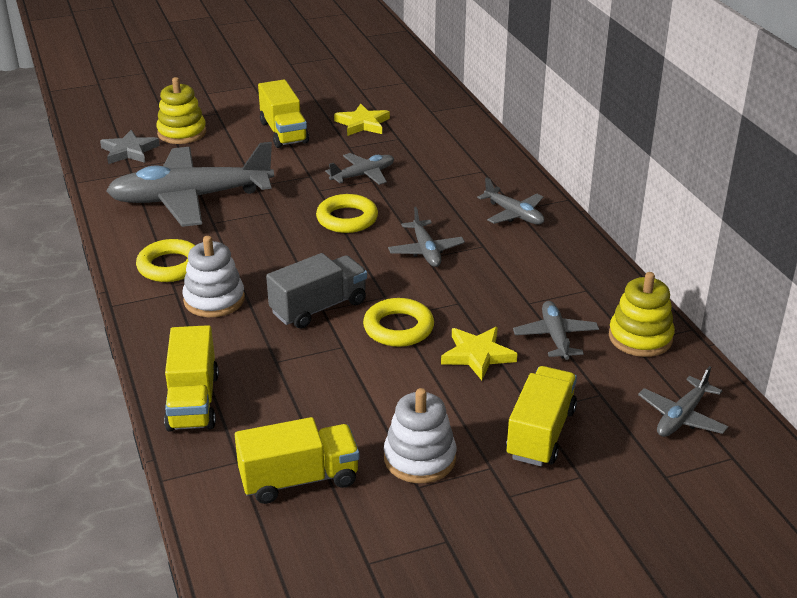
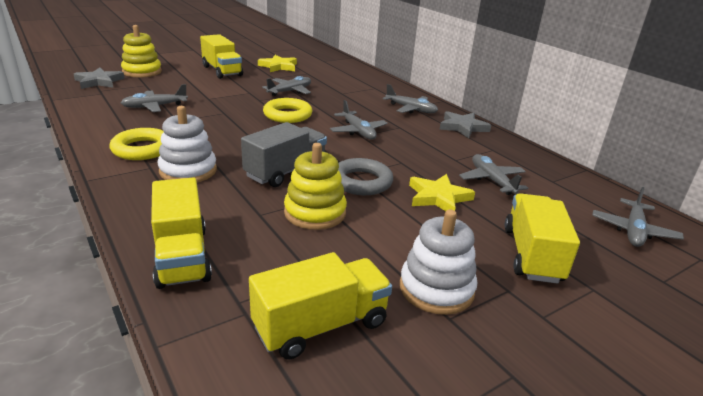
camera: 15 degrees left, 5 degrees down
(190, 198) = (154, 106): grey plane -> grey plane, size x0.47
(398, 328) = (361, 182): yellow ring -> grey ring
(568, 250) = (463, 127): none -> grey star
(640, 337) = (555, 177): yellow stacking toy -> yellow stacking toy (315, 213)

